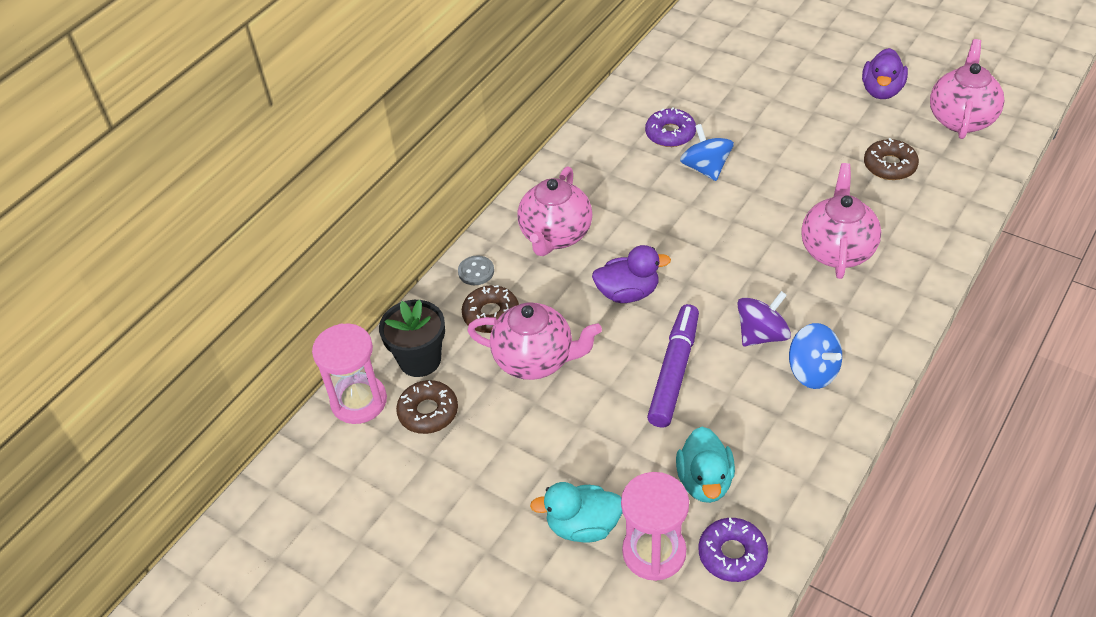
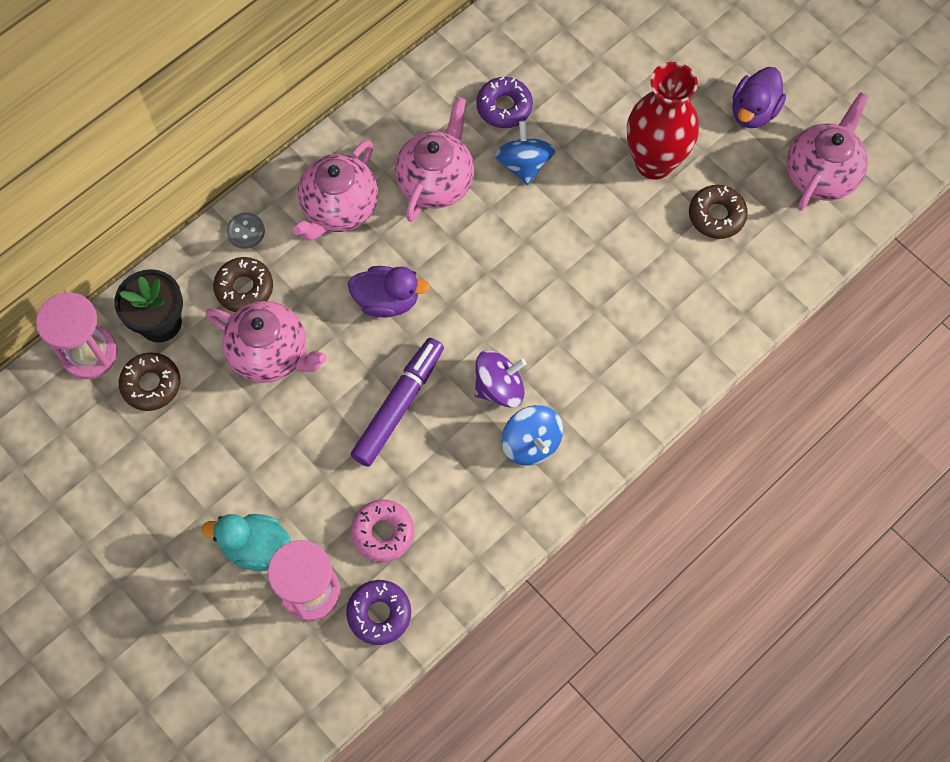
camera: 10 degrees right, 20 degrees up
(705, 481) = (383, 533): turquoise duck -> pink donut
(817, 142) = (654, 162): none -> red vase
(837, 250) = (615, 307): pink teapot -> pink teapot (436, 182)

